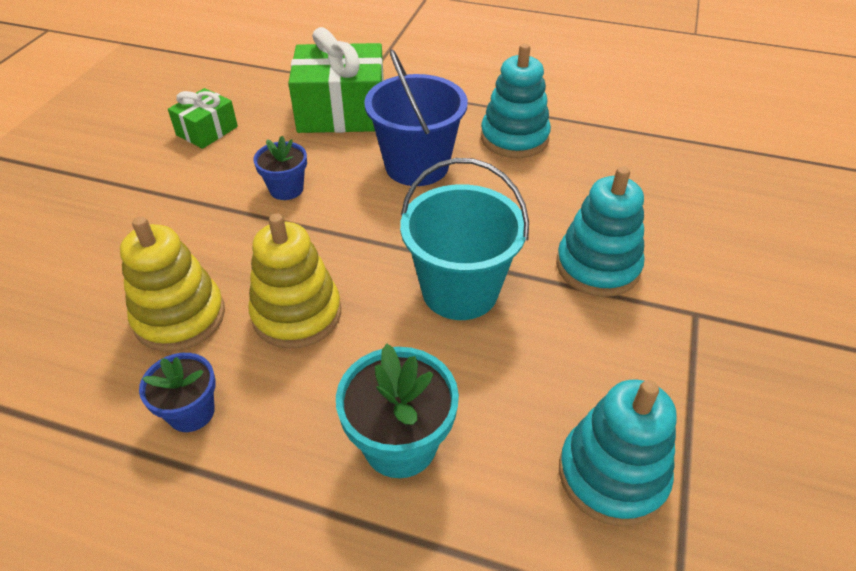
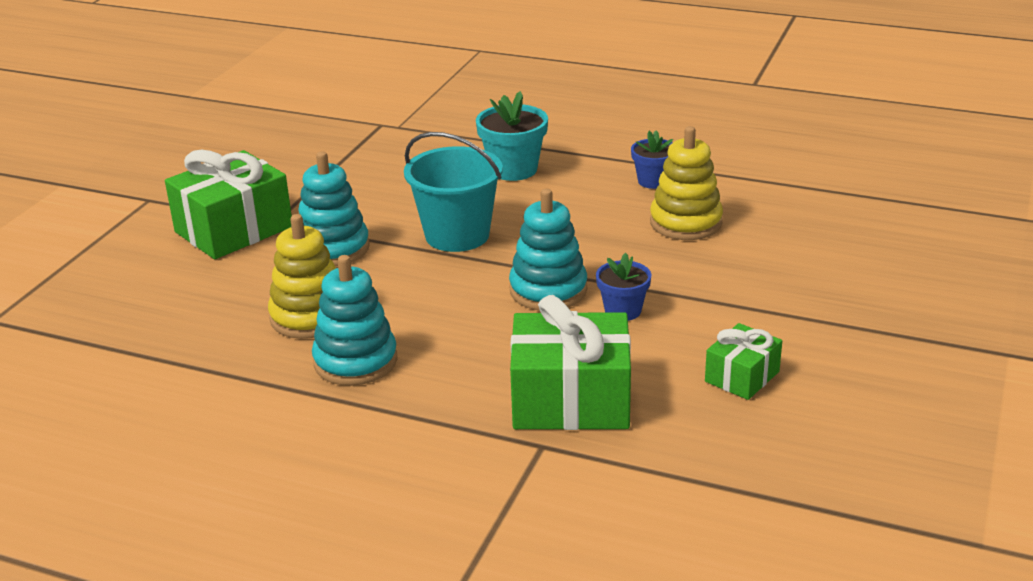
camera: 175 degrees left, 15 degrees down
(297, 314) = (591, 223): yellow stacking toy -> yellow stacking toy (310, 317)
(417, 166) = (479, 332): blue bucket -> none
(612, 474) = (386, 159): turquoise stacking toy -> turquoise stacking toy (548, 290)
(736, 298) = (234, 229): none -> green gift

